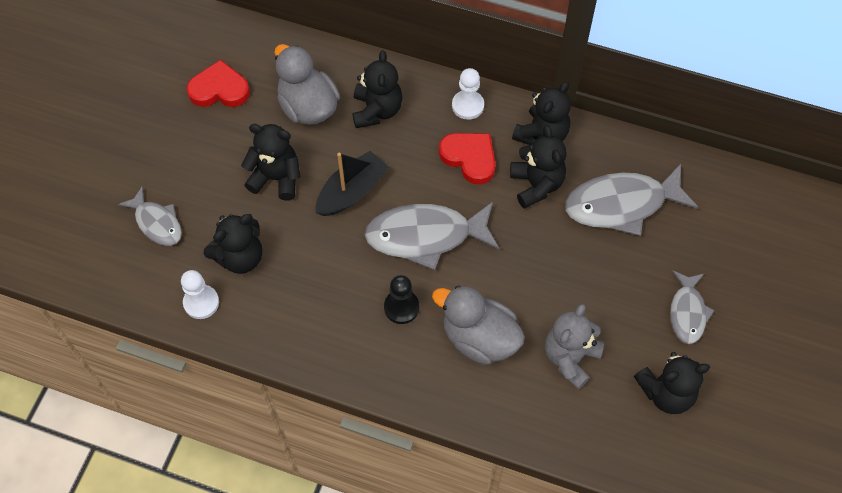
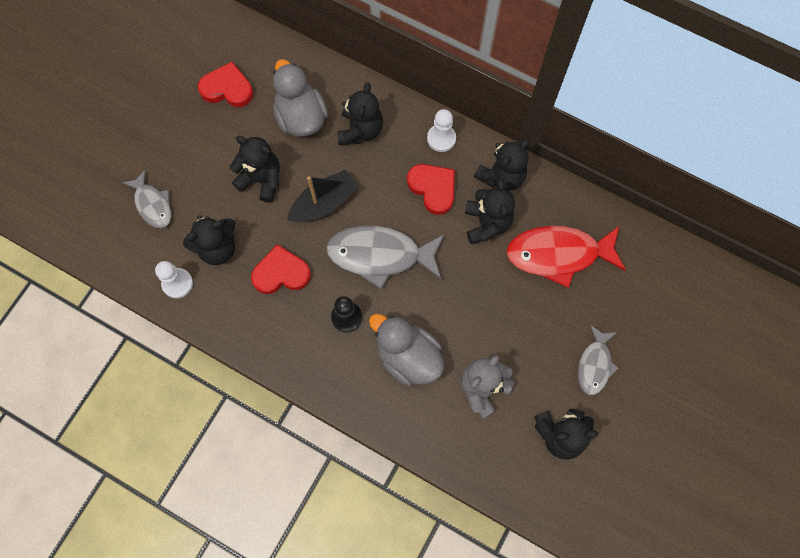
camera: 10 degrees right, 10 degrees up
(318, 272) = (281, 273): none -> red heart
(622, 204) = (558, 254): grey fish -> red fish

